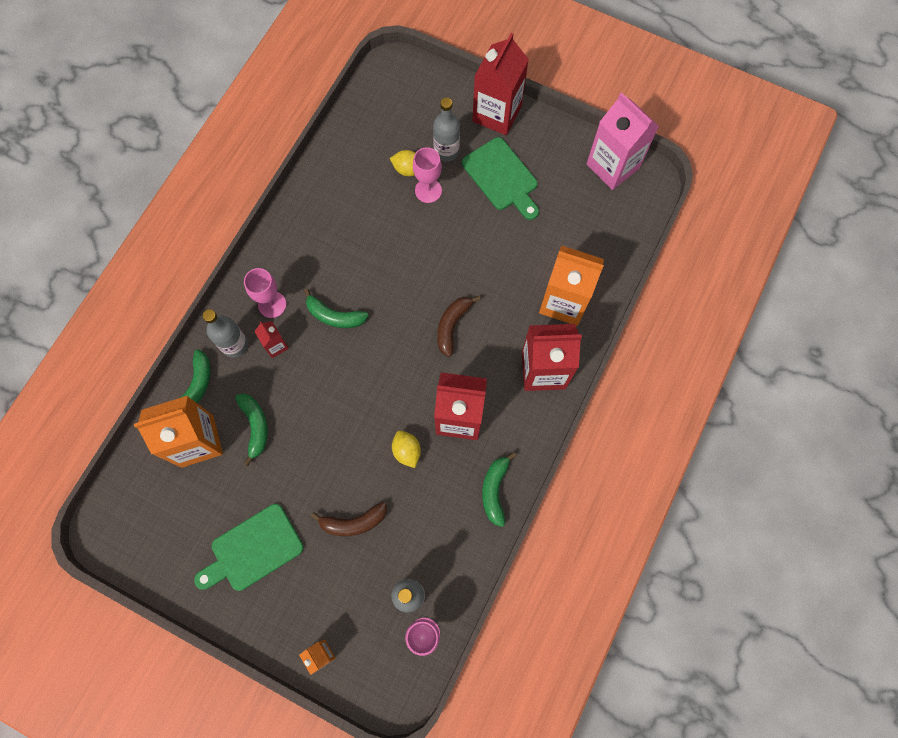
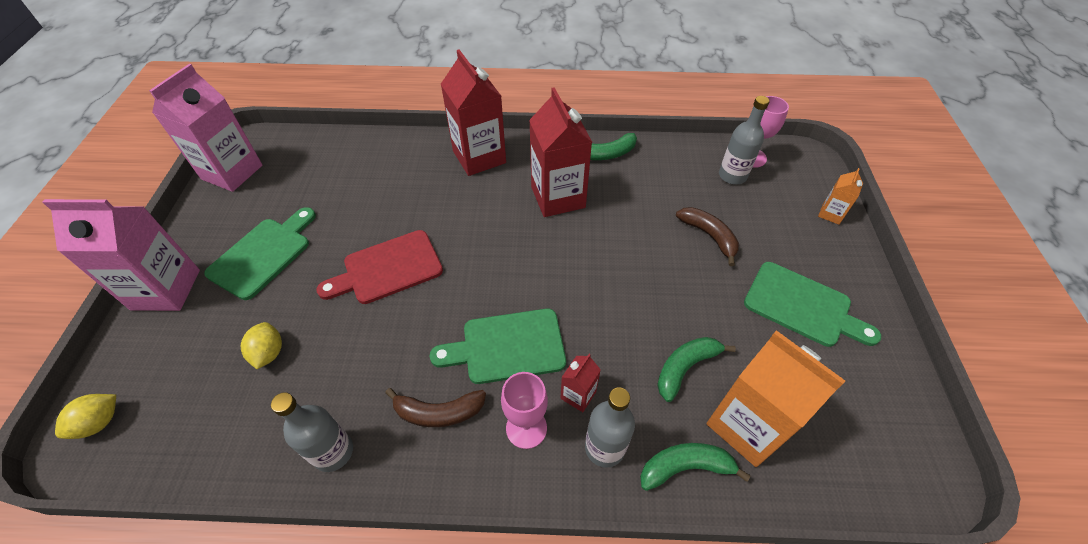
camera: 115 degrees left, 20 degrees down
(334, 316) = (507, 347): green banana -> green cutting board
(407, 451) = (615, 223): yellow lemon -> yellow lemon (99, 422)
(428, 190) = (297, 318): pink goblet -> none
(445, 258) = (388, 269): none -> red cutting board
(446, 151) = (232, 321): grey bottle -> grey bottle (333, 452)
(452, 326) = (466, 234): brown banana -> brown banana (439, 412)
(497, 114) = (166, 289): red carton -> pink carton
(564, 302) = (403, 163): orange carton -> none

